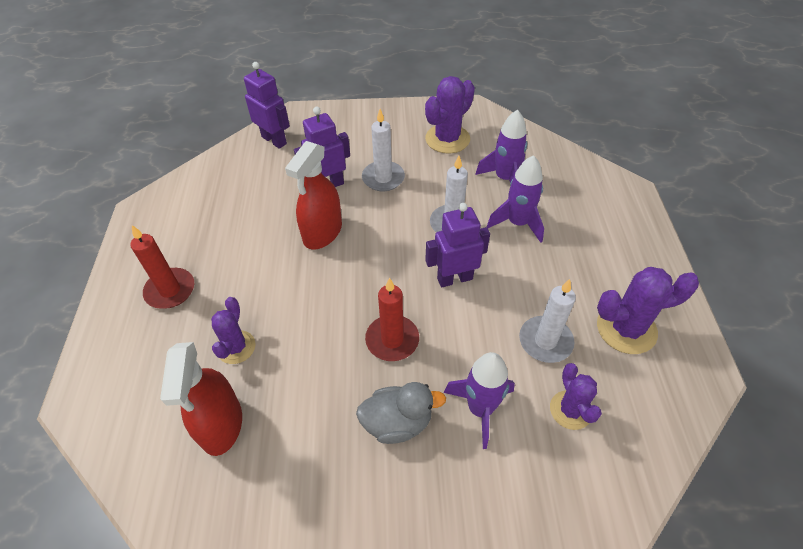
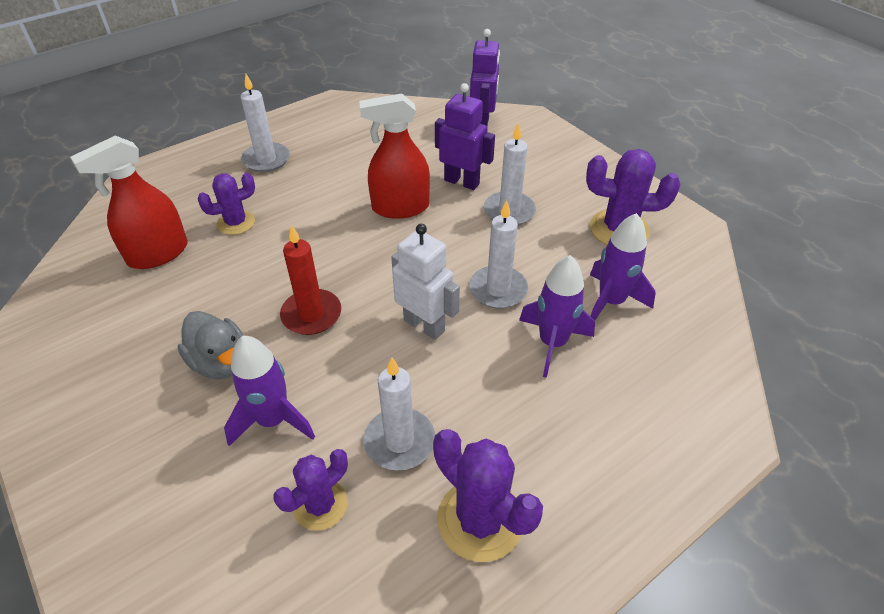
camera: 55 degrees right, 5 degrees down
(170, 290) = (266, 160): red candle -> white candle
(454, 278) = (424, 325): purple robot -> white robot

